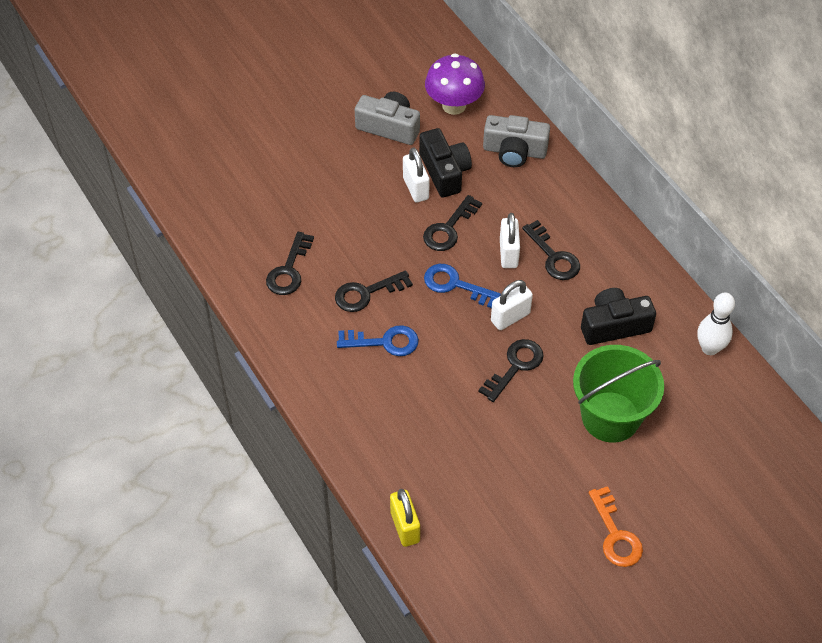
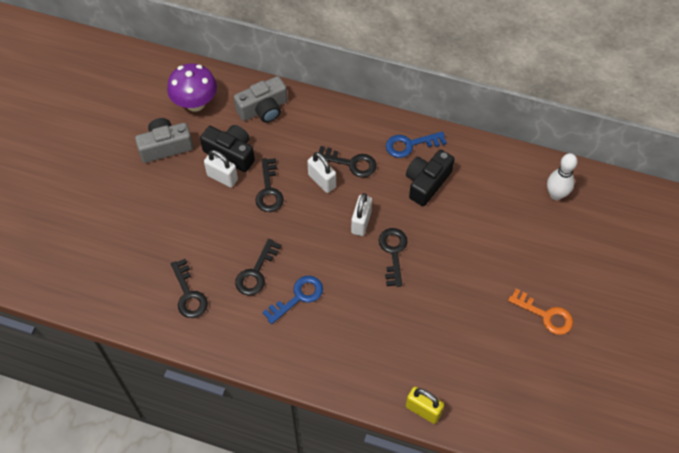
camera: 40 degrees left, 5 degrees up
(455, 285) = (307, 225): blue key -> blue key (410, 145)
(610, 417) = (477, 243): green bucket -> none
(709, 348) = (492, 157): white bowling pin -> white bowling pin (556, 195)

